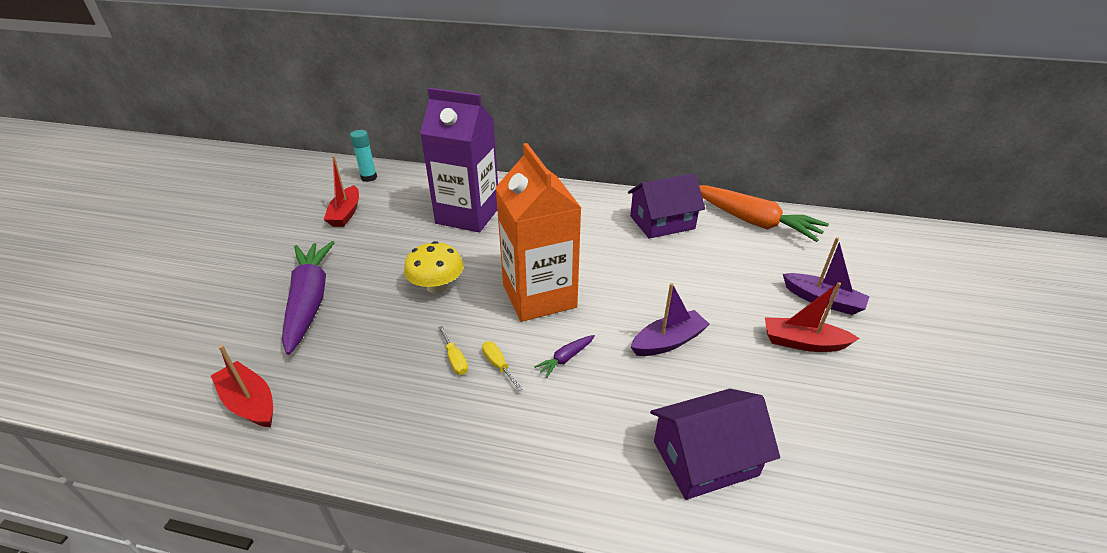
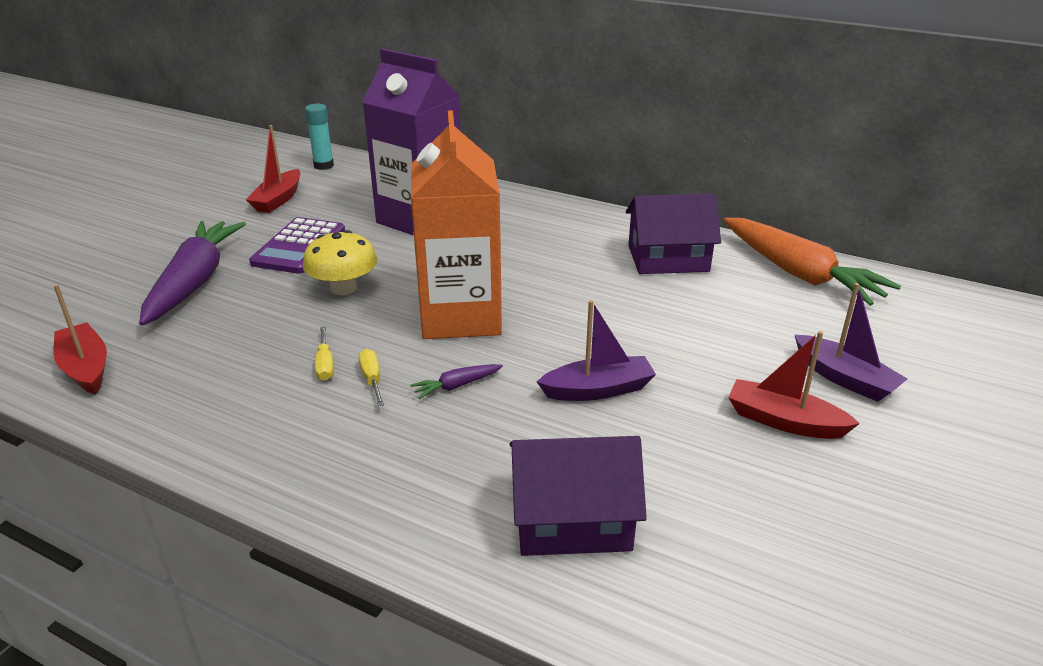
camera: 15 degrees right, 5 degrees down
(383, 254) = (299, 247): none -> purple calculator

